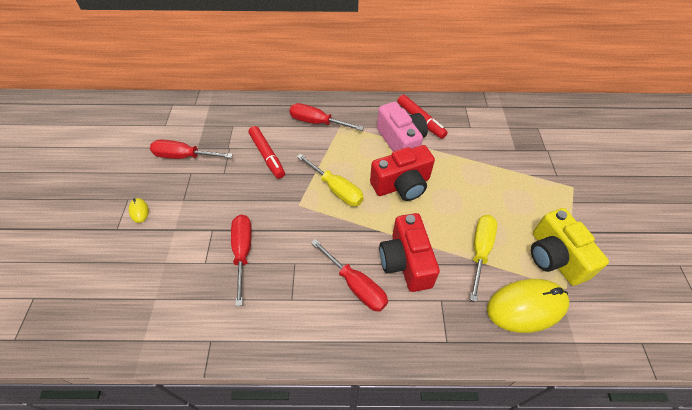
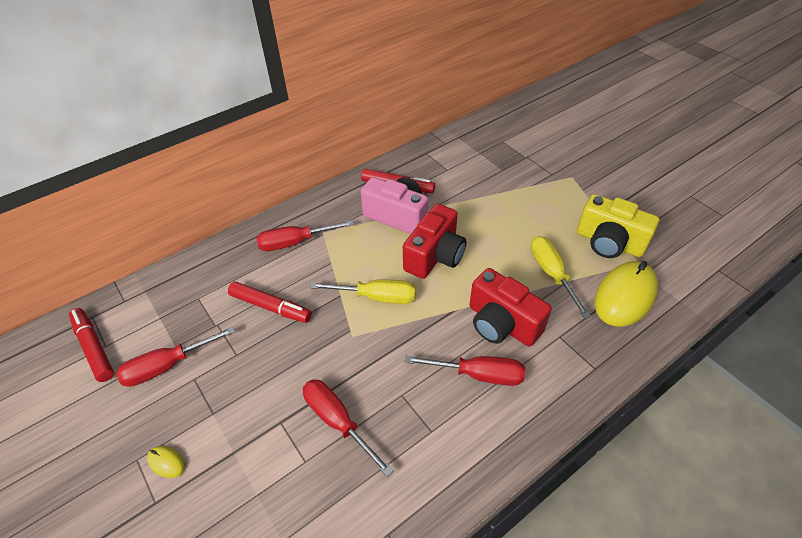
camera: 35 degrees left, 5 degrees down
(159, 123) = (94, 348): none -> red marker

